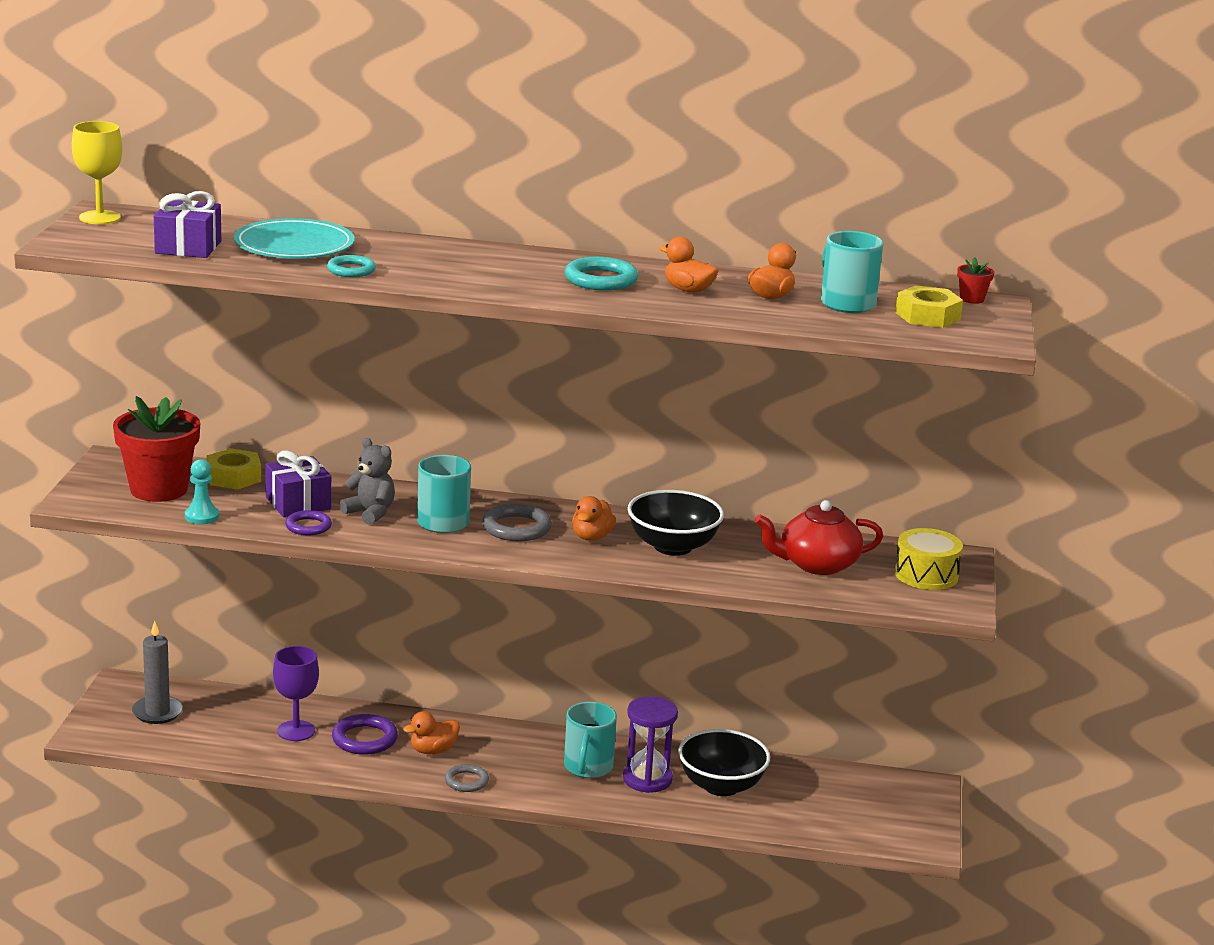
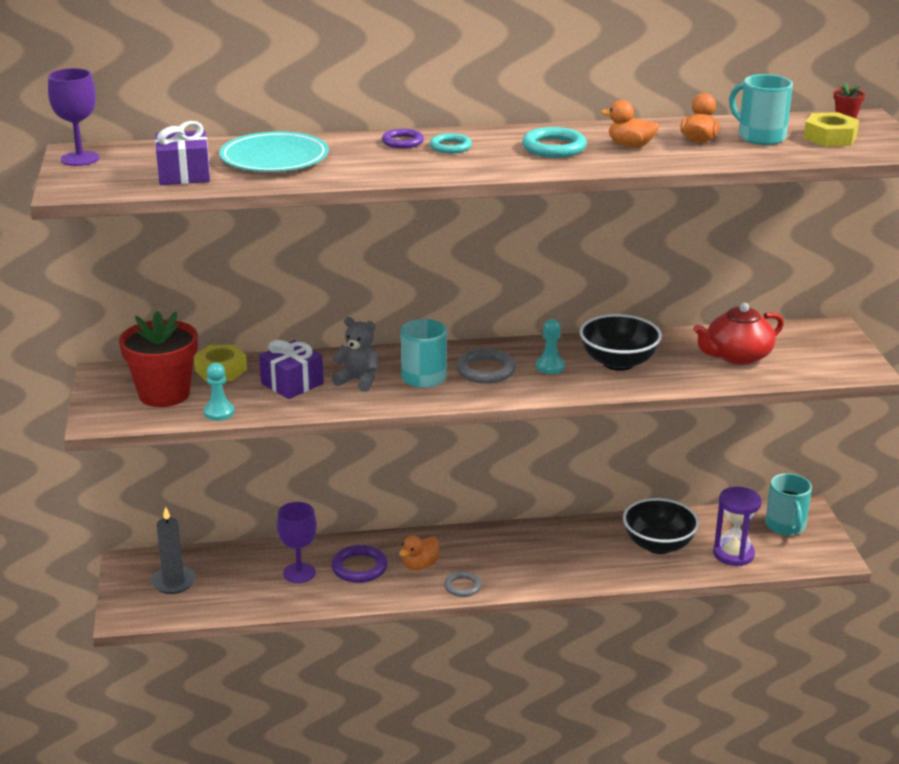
camera: 15 degrees left, 5 degrees up
(100, 217) = (80, 159): yellow goblet -> purple goblet
(308, 526) = (316, 403): purple ring -> purple ring (402, 142)
(351, 270) = (343, 173): turquoise ring -> turquoise ring (450, 147)
(588, 767) = (549, 552): turquoise mug -> turquoise mug (786, 526)
(591, 537) = (550, 367): orange duck -> turquoise pawn
(647, 779) = (600, 552): purple hourglass -> purple hourglass (733, 554)
(926, 575) = (822, 348): yellow drum -> none

